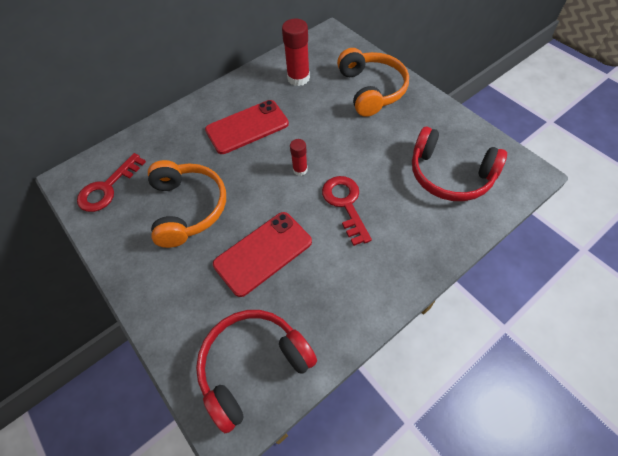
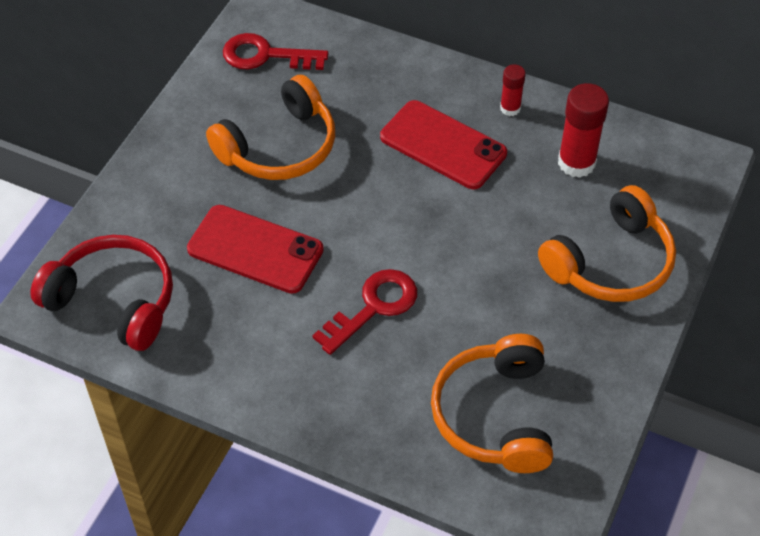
camera: 60 degrees right, 5 degrees down
(300, 170) = (403, 235): red glue stick -> red glue stick (510, 108)
(450, 175) = (494, 415): red headphones -> orange headphones

